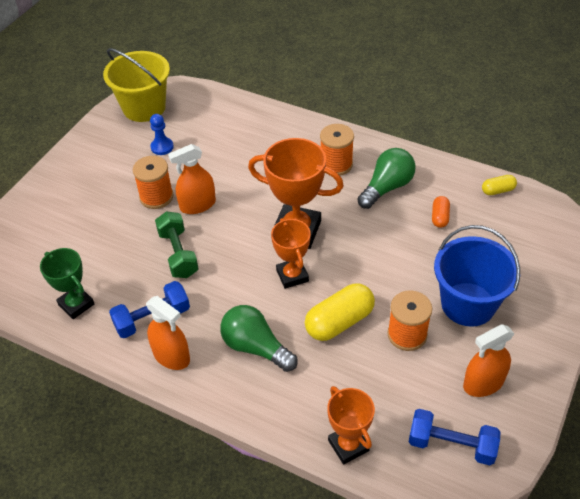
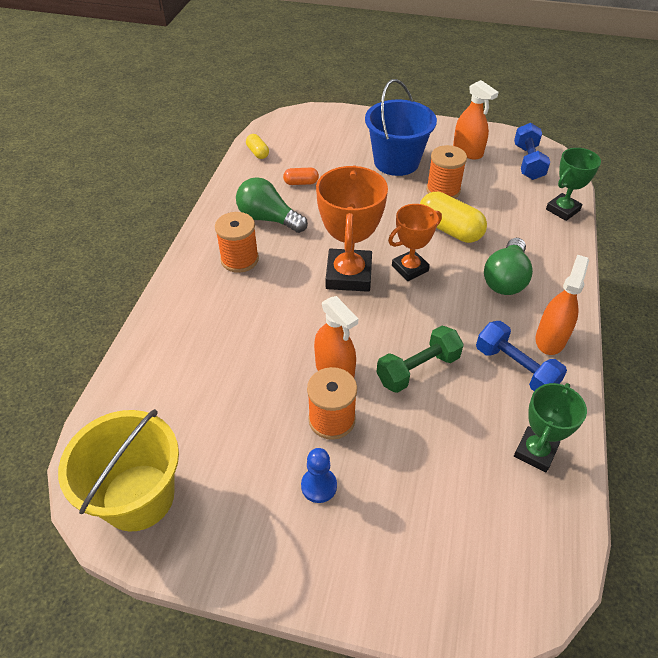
camera: 105 degrees left, 0 degrees up
(162, 147) = (231, 442): blue pawn -> blue pawn (319, 486)
(348, 445) = (562, 210): orange trophy -> green trophy

